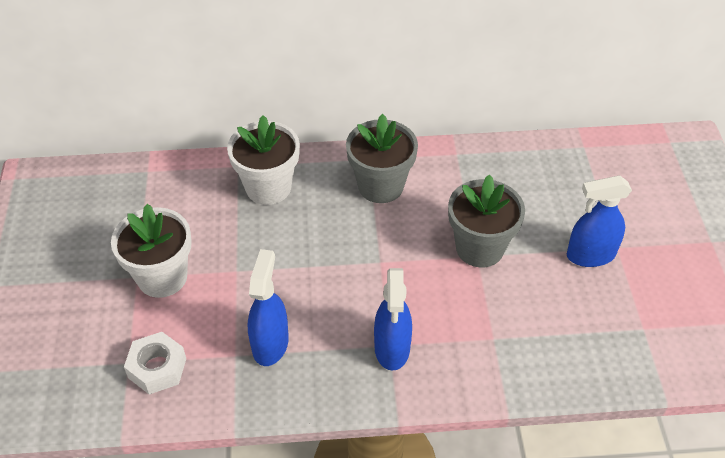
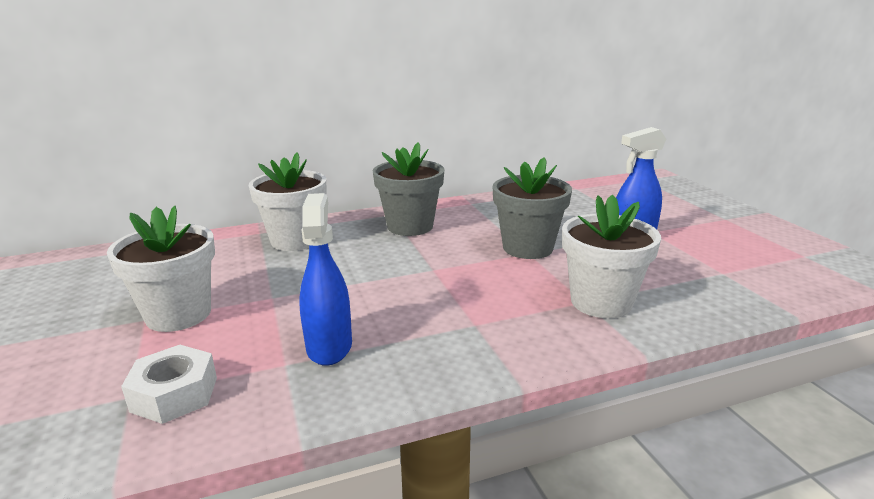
camera: 15 degrees left, 25 degrees down
(392, 348) = (479, 326): blue spray bottle -> none
(507, 343) = (601, 302): none -> white flower pot

